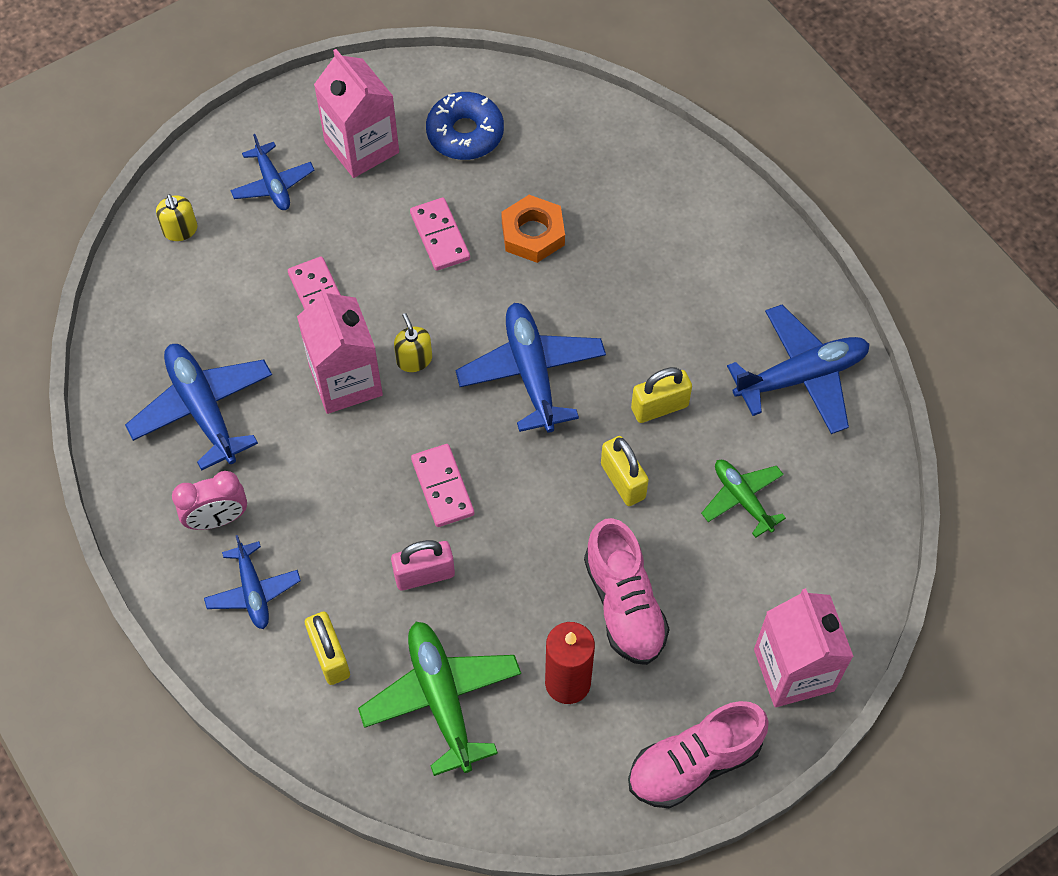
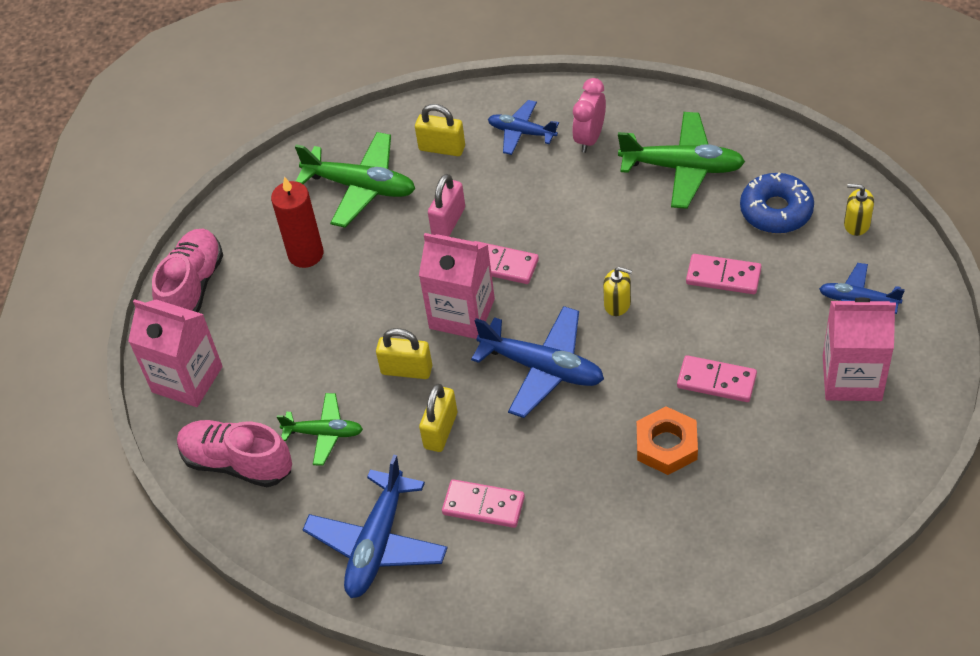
camera: 135 degrees right, 10 degrees down
(203, 409) = (682, 168): blue plane -> green plane
(345, 380) = (635, 255): pink carton -> pink carton (462, 314)
(465, 133) = (810, 458): blue donut -> blue donut (776, 211)
(624, 604) = (322, 315): pink shoe -> pink shoe (237, 463)
(700, 324) = (483, 506): none -> pink domino

